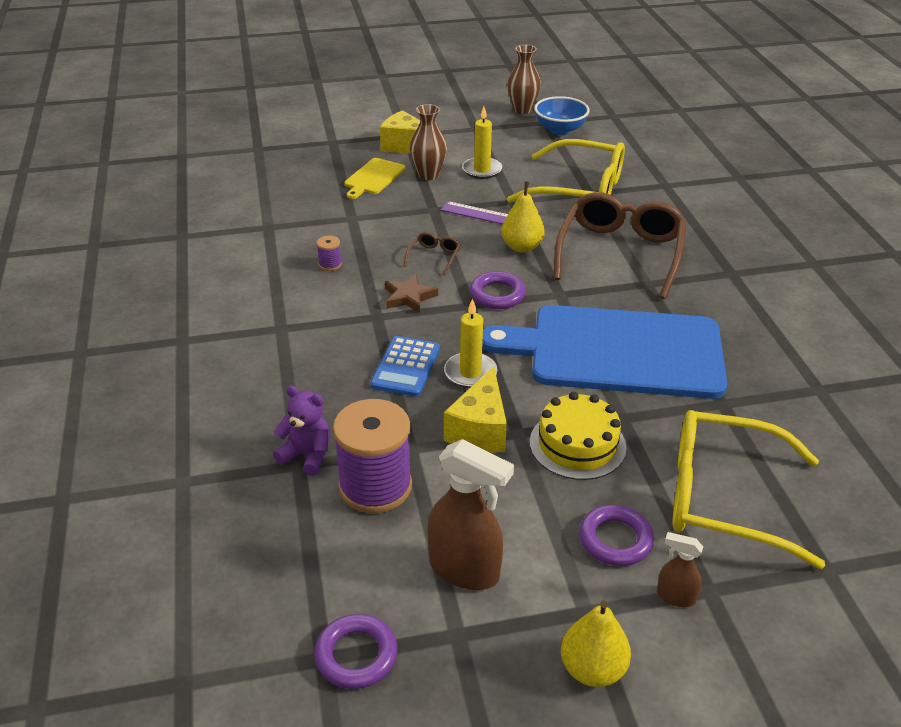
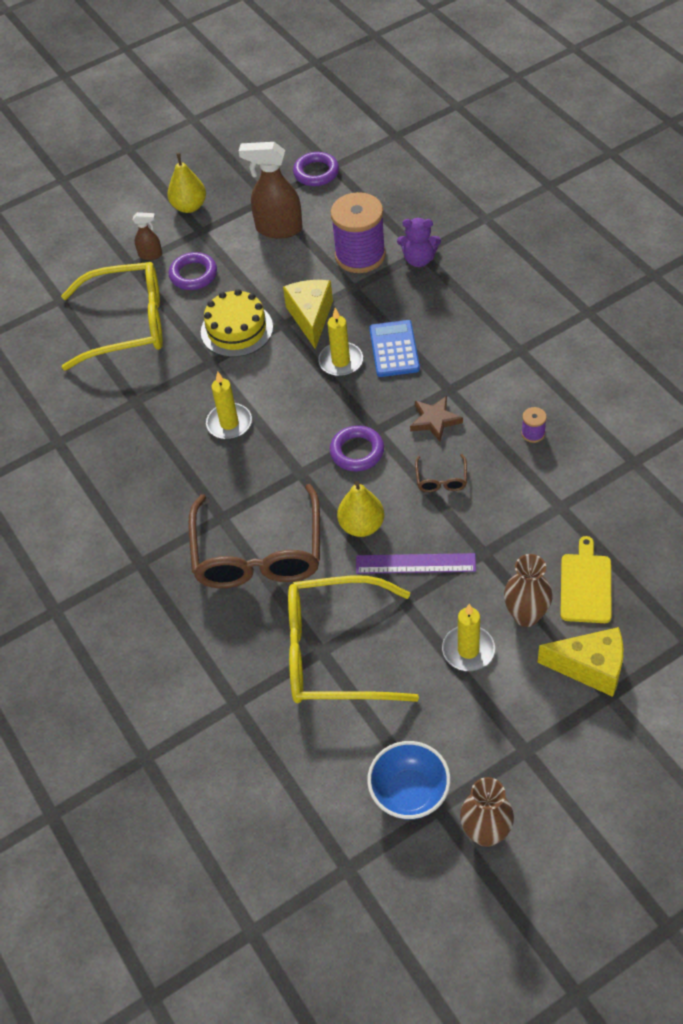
camera: 165 degrees right, 15 degrees up
(617, 351) = (229, 423): blue cutting board -> yellow candle

